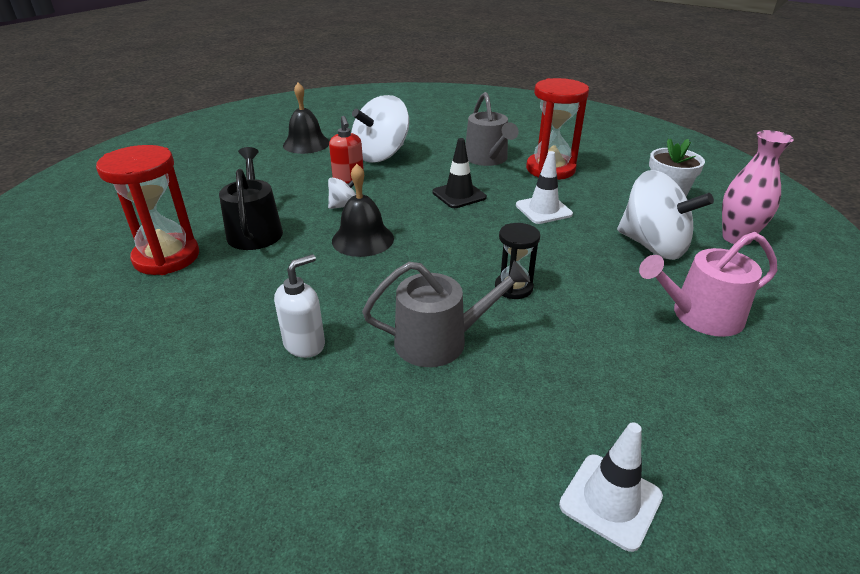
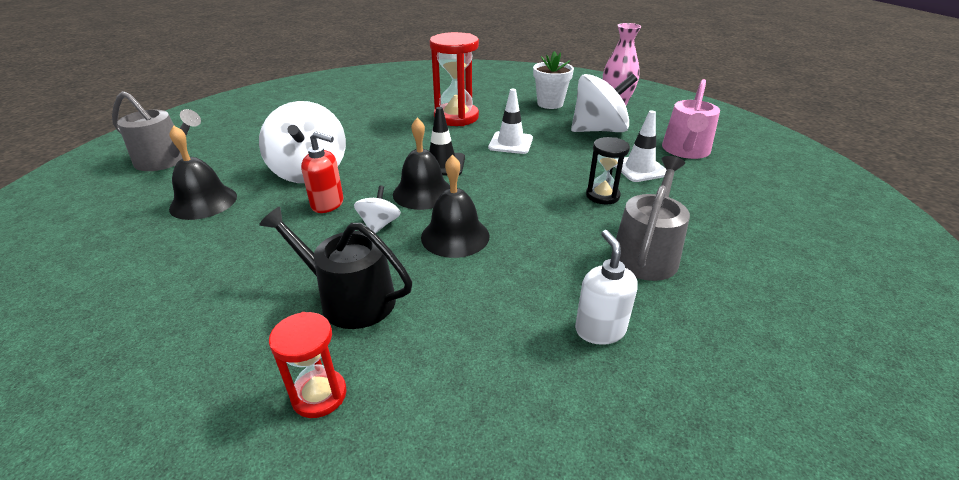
camera: 55 degrees left, 0 degrees up
(166, 257) = (319, 395): red hourglass -> red hourglass, size x0.56
(406, 204) = (423, 193): none -> black bell
(488, 159) = (401, 131): grey watering can -> grey watering can (166, 160)
(610, 501) = (845, 253): white traffic cone -> white traffic cone (639, 169)

